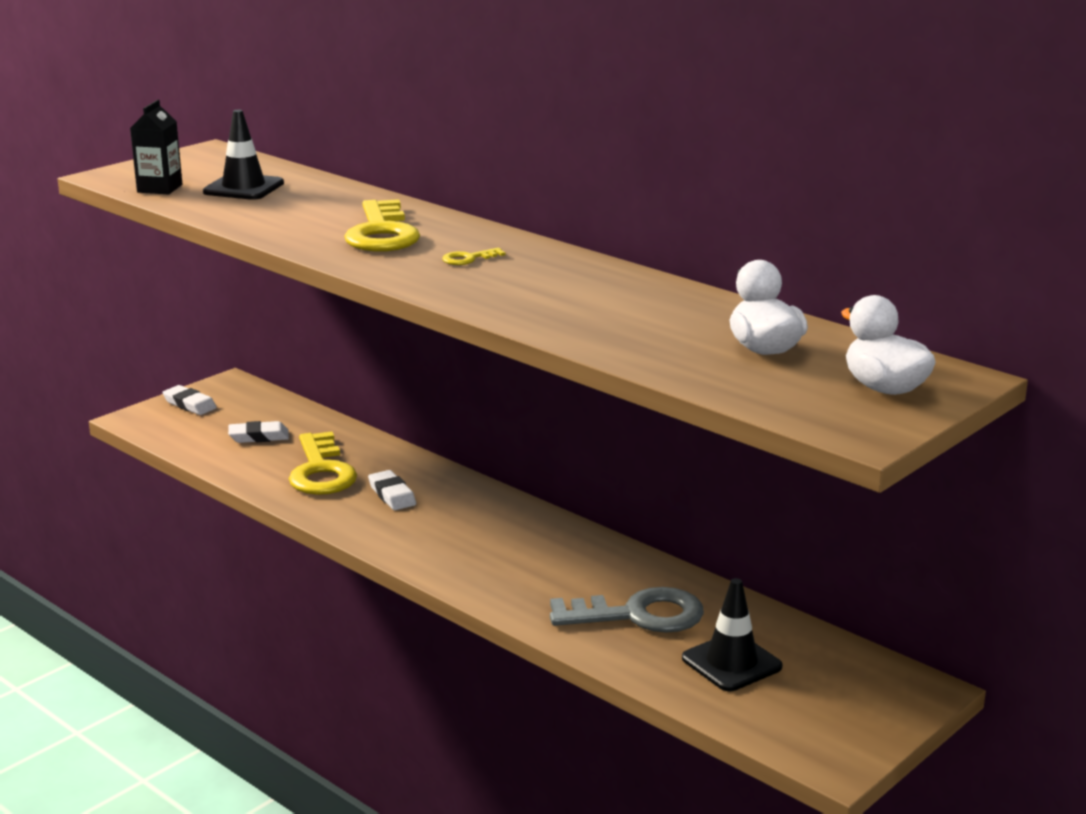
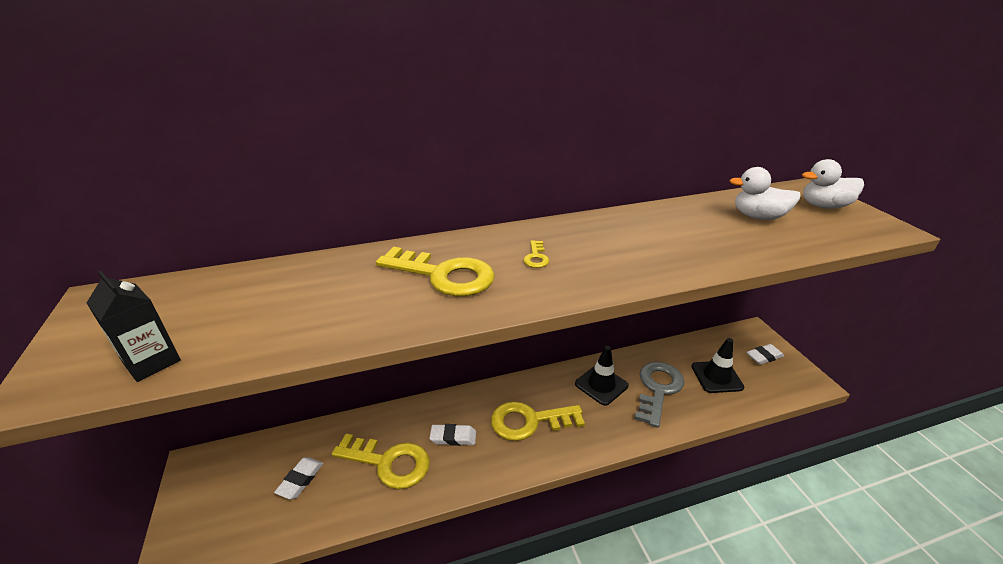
camera: 60 degrees left, 10 degrees up
(189, 404) = (196, 507): white eraser -> white eraser (764, 356)
(243, 188) = (236, 309): black traffic cone -> black traffic cone (601, 385)
(467, 534) = (529, 421): none -> yellow key

